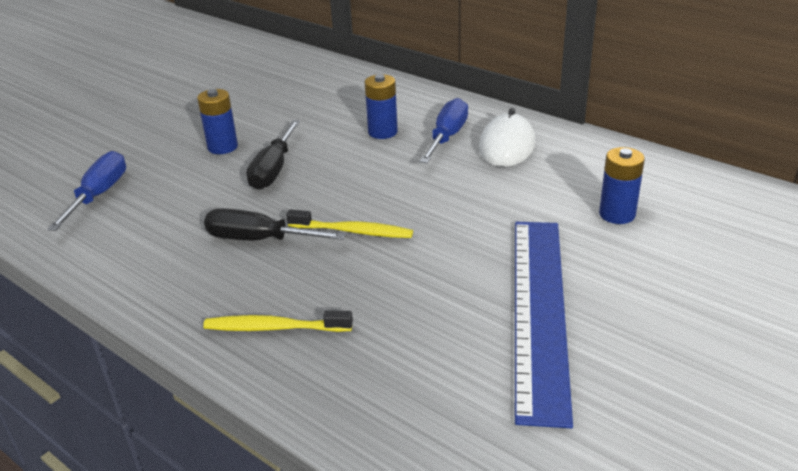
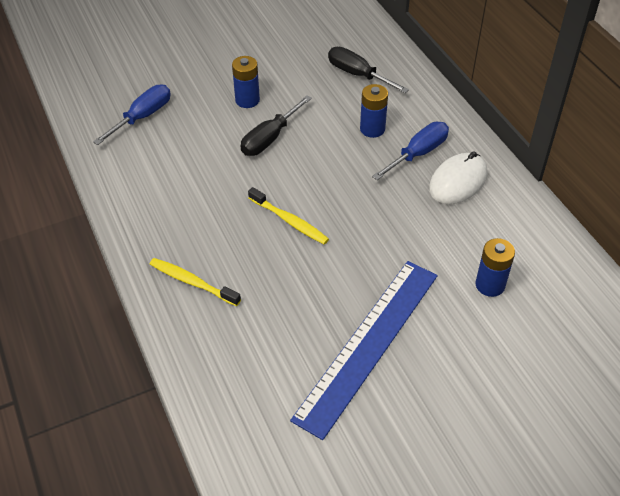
camera: 25 degrees right, 15 degrees up
(259, 240) = (223, 202): black screwdriver -> black screwdriver (358, 74)

